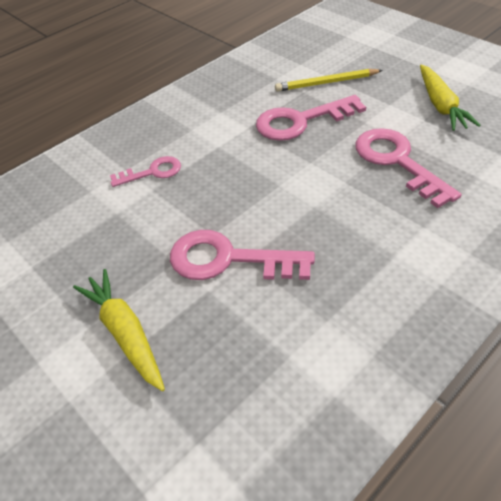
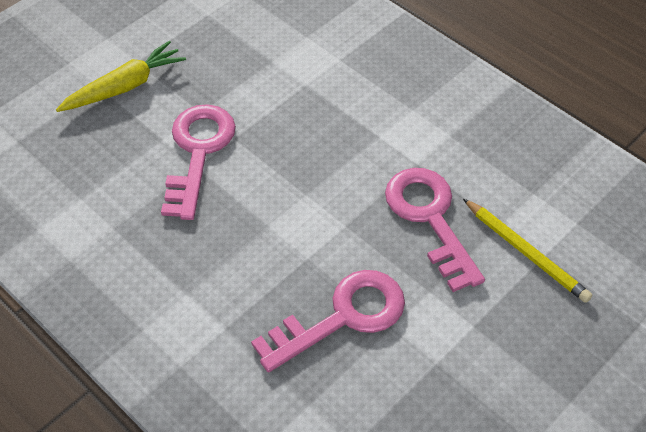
camera: 85 degrees right, 5 degrees up
(152, 172) = (333, 82): pink key -> none
(326, 83) = (525, 252): yellow pencil -> yellow pencil turned 150 degrees clockwise
(440, 105) = (472, 391): yellow carrot -> none

